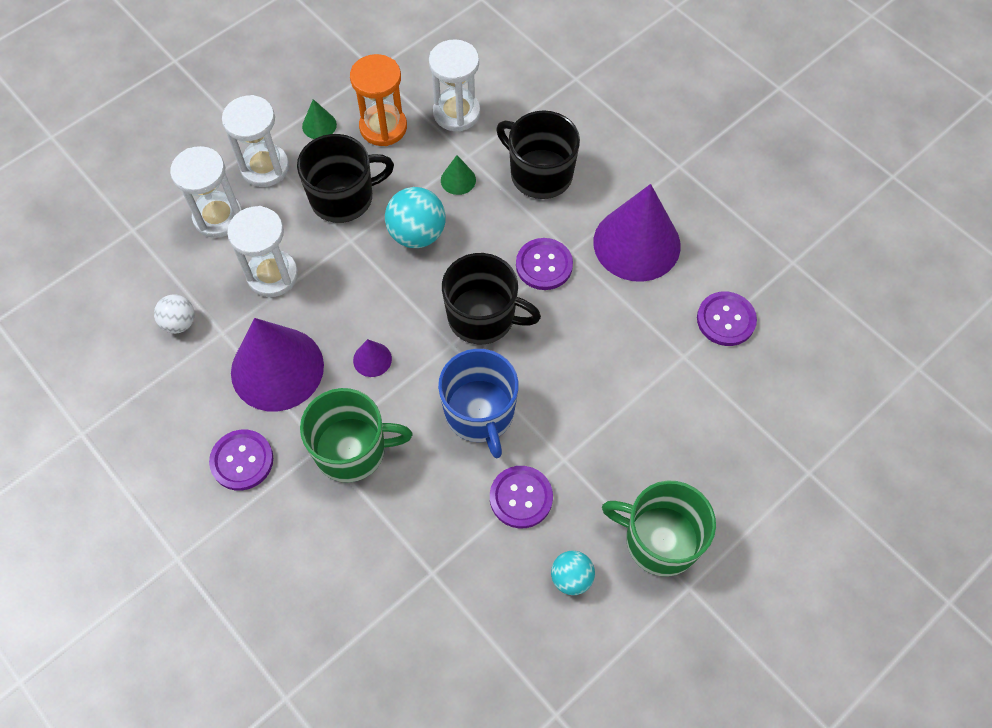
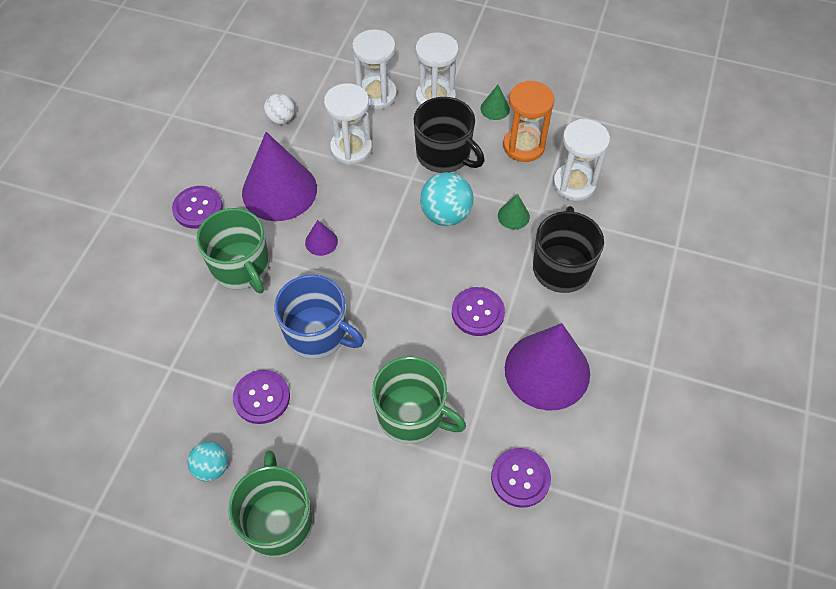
camera: 60 degrees right, 5 degrees down
(480, 413) = (318, 333): blue mug -> blue mug turned 105 degrees counterclockwise
(483, 317) = (402, 294): black mug -> none
(617, 374) = (412, 415): none -> green mug

